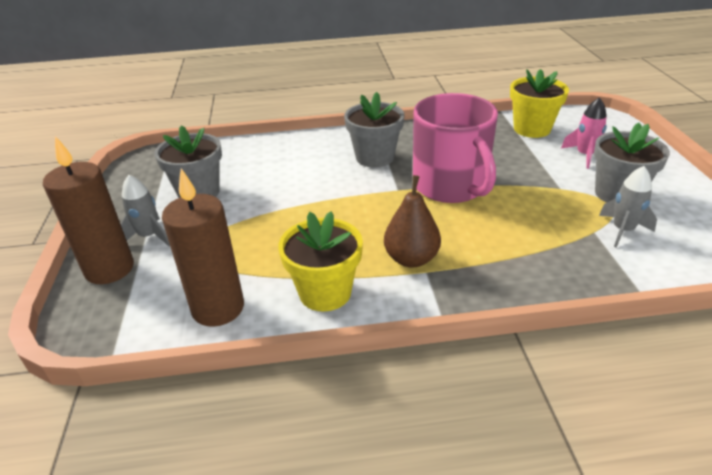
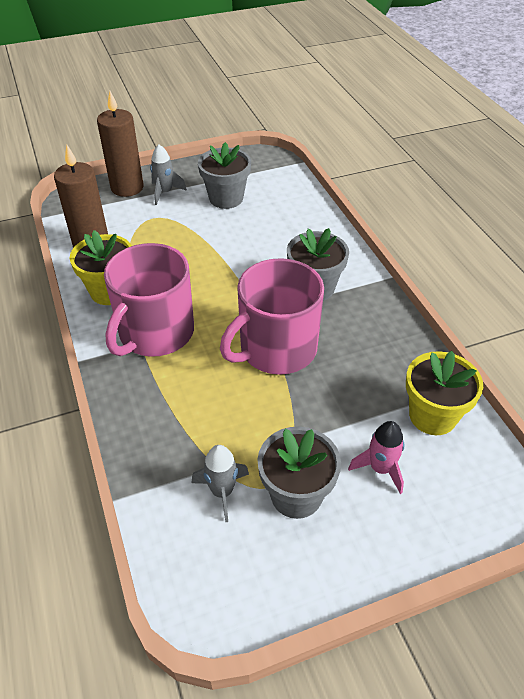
camera: 75 degrees right, 10 degrees up
(411, 259) = (155, 333): brown pear -> pink mug

